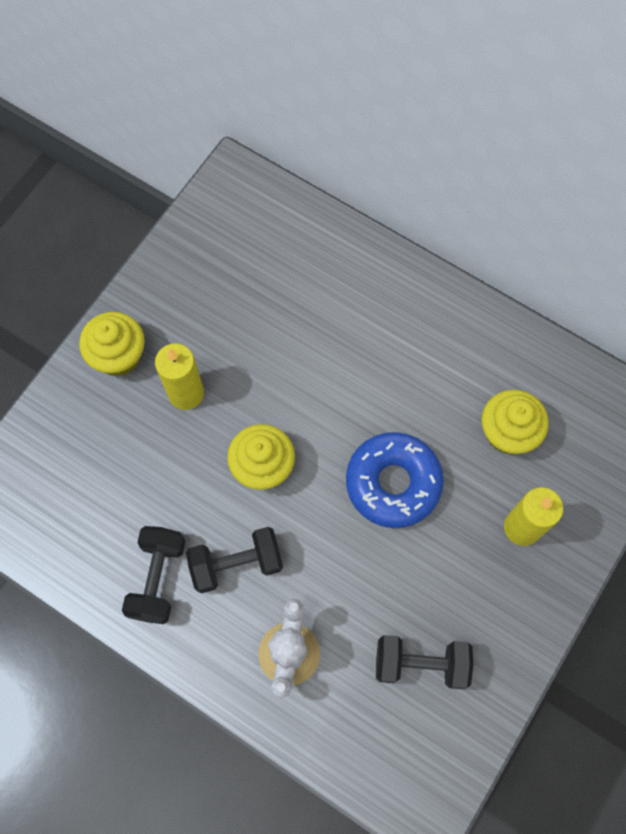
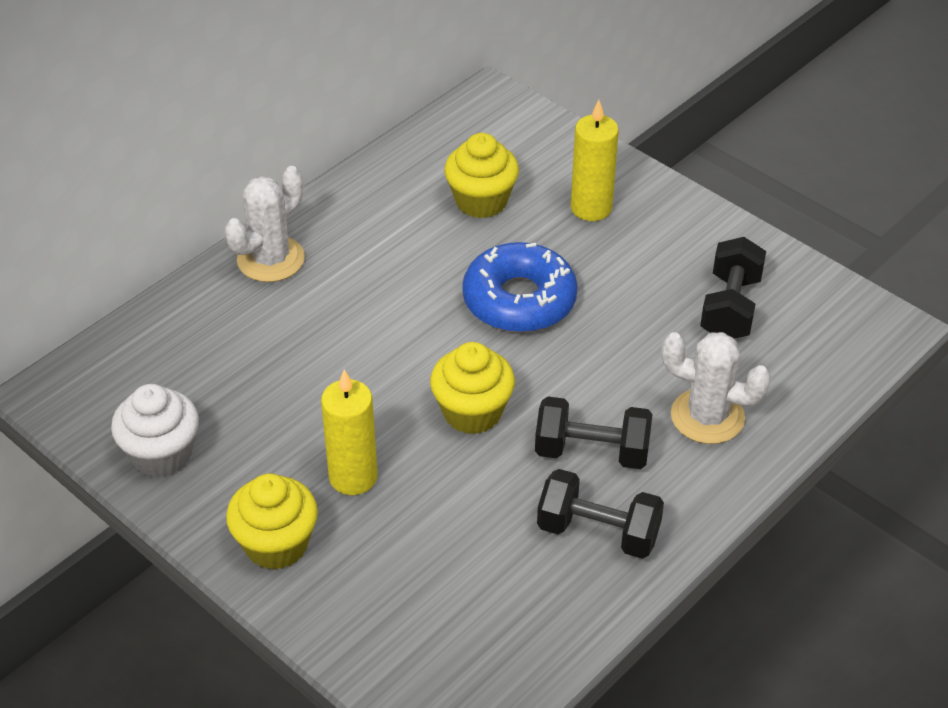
camera: 80 degrees left, 25 degrees down
(188, 262) = (161, 454): none -> white cupcake
(236, 564) = (592, 452): black dumbbell -> black dumbbell turned 75 degrees counterclockwise
(399, 284) = (271, 259): none -> white cactus

